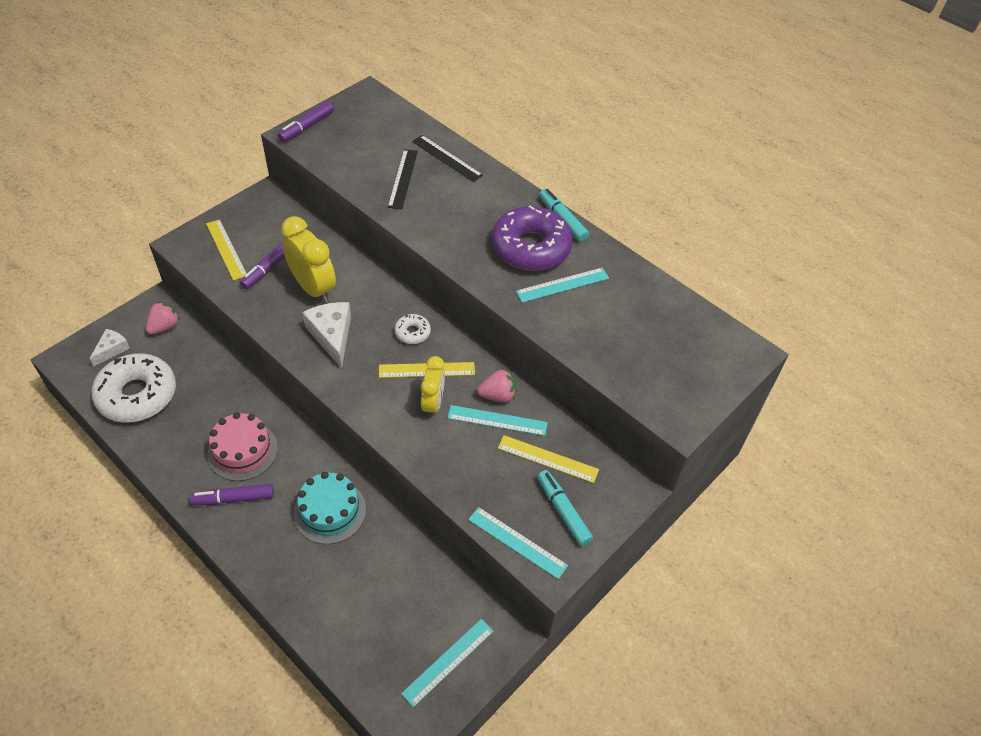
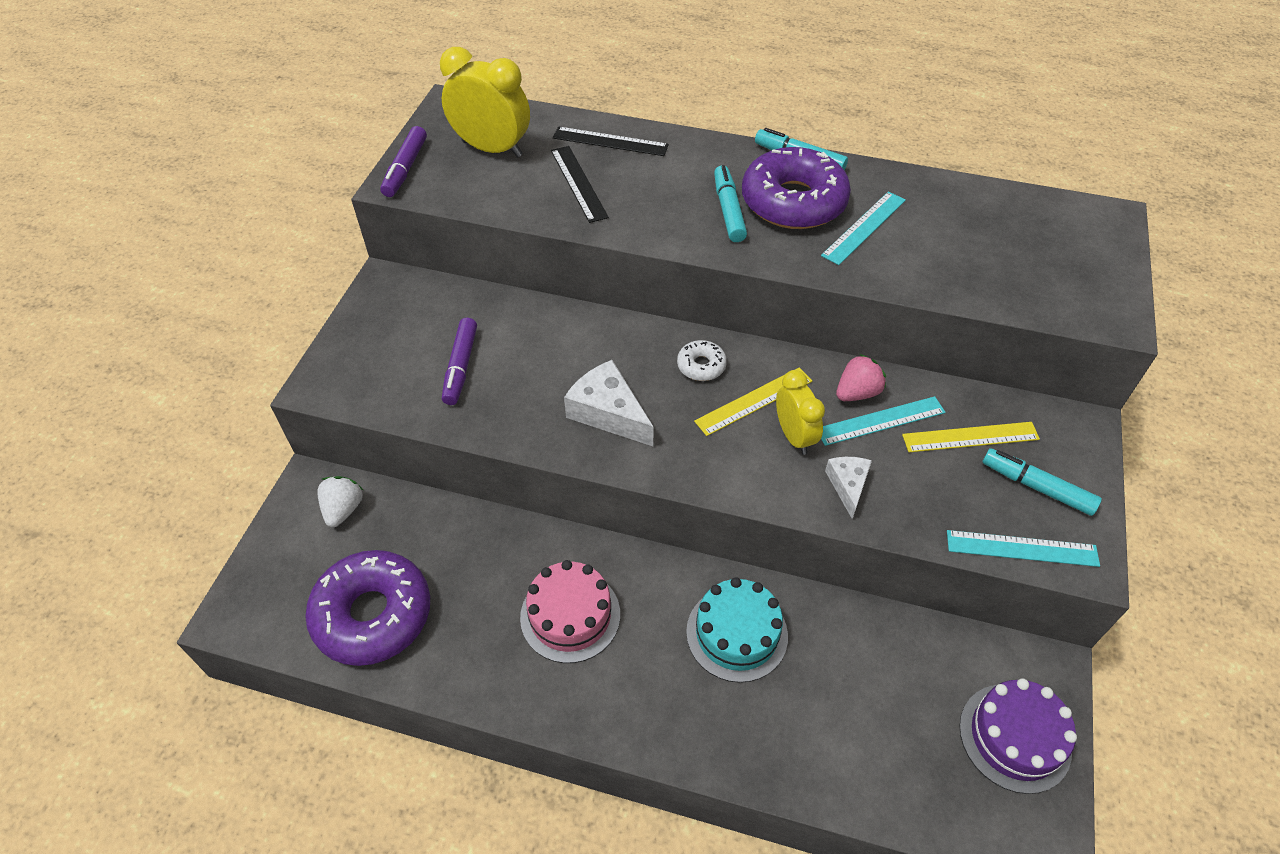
camera: 25 degrees left, 0 degrees up
(112, 349) = (290, 572): white cheese -> white cheese (848, 485)
(137, 395) = (373, 614): white donut -> purple donut
(164, 327) = (343, 509): pink strawberry -> white strawberry
(226, 249) = (385, 367): yellow ruler -> none
(233, 498) = (606, 682): purple marker -> none
(313, 288) = (538, 366): yellow clock -> yellow clock (492, 149)
(448, 662) = (1015, 737): turquoise ruler -> purple cake
(482, 236) = (728, 210): none -> turquoise marker

